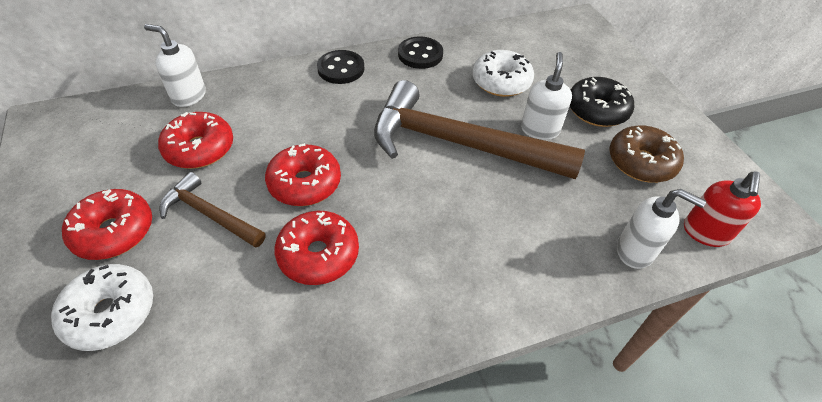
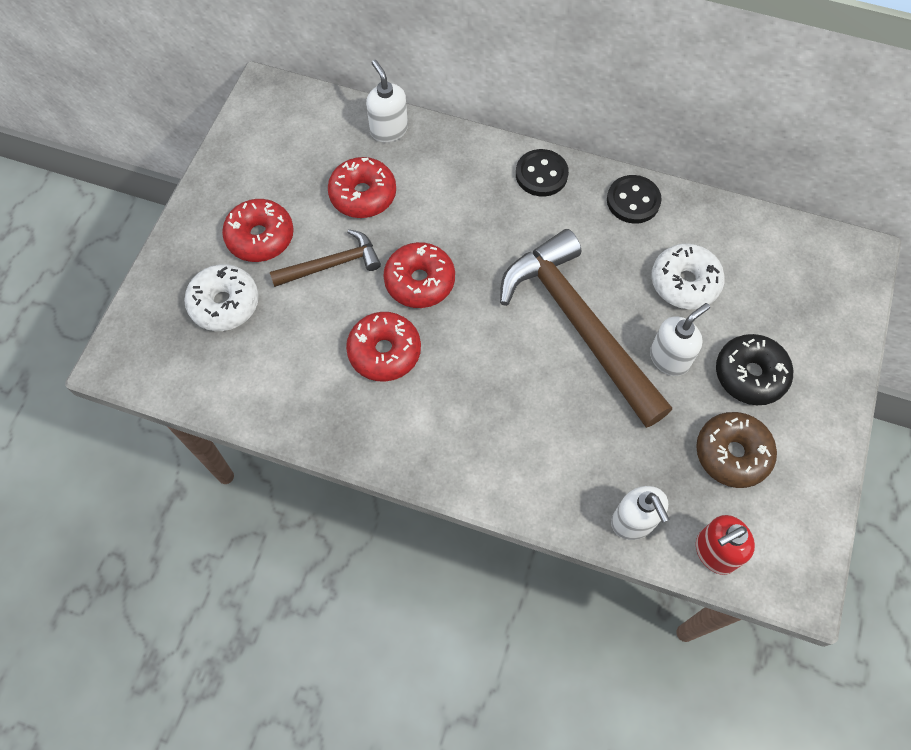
camera: 40 degrees right, 15 degrees up
(210, 214) = (332, 264): brown hammer -> brown hammer turned 90 degrees clockwise

